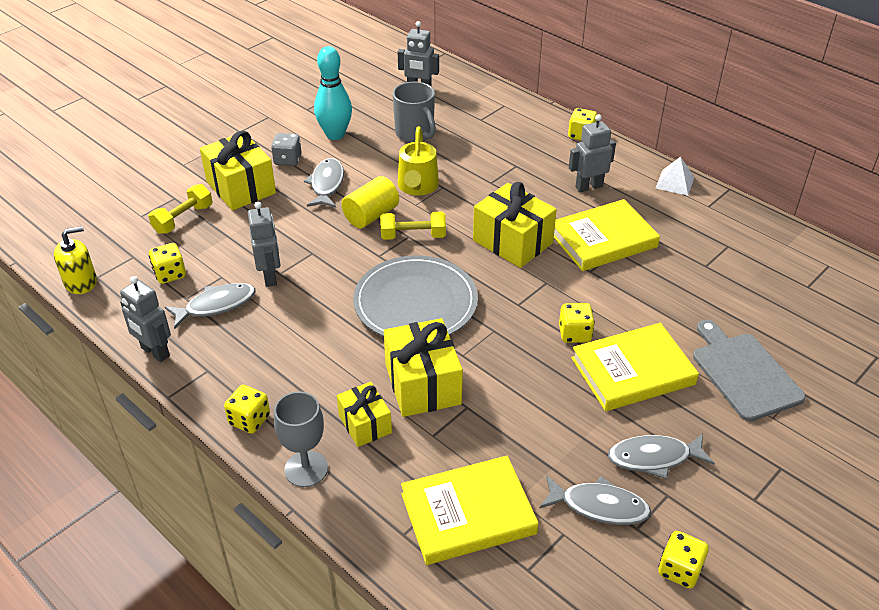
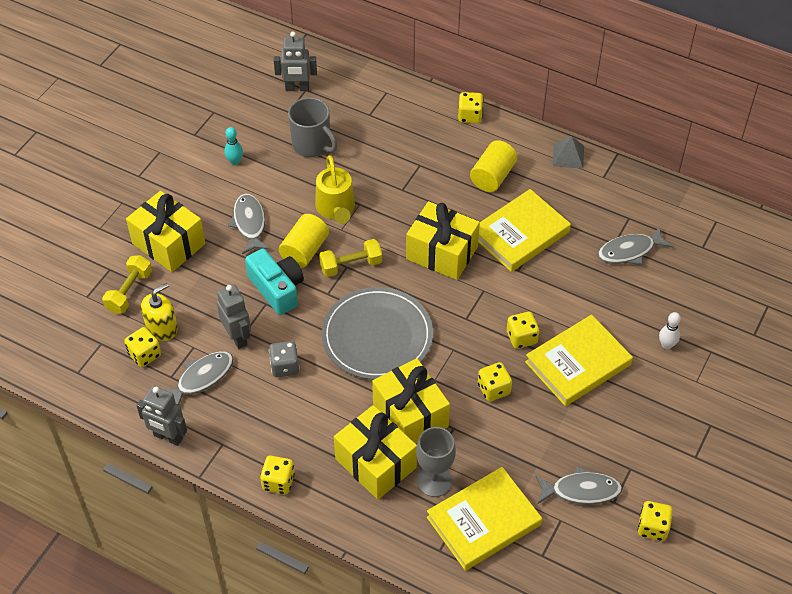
camera: 15 degrees left, 10 degrees up
(81, 282) = (65, 381): yellow soap dispenser -> yellow soap dispenser (162, 328)
(287, 160) = (200, 202): grey dice -> grey dice (285, 366)
(306, 469) = (342, 514): grey goblet -> grey goblet (434, 481)
(329, 242) = (277, 289): none -> turquoise camera
(335, 135) = (235, 161): turquoise bowling pin -> turquoise bowling pin, size x0.50
(365, 424) = (375, 463): yellow gift -> yellow gift, size x1.65
(526, 377) = (493, 389): none -> yellow dice
(588, 187) = (492, 176): grey robot -> yellow cylinder
(654, 458) = (613, 439): grey fish -> grey fish (629, 251)
(675, 182) = (568, 156): white pyramid -> grey pyramid
(744, 373) = (666, 345): grey cutting board -> white bowling pin

